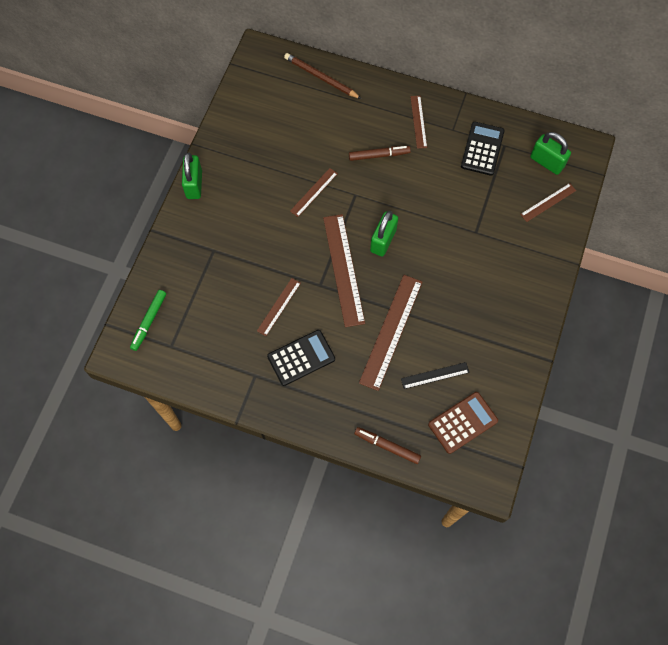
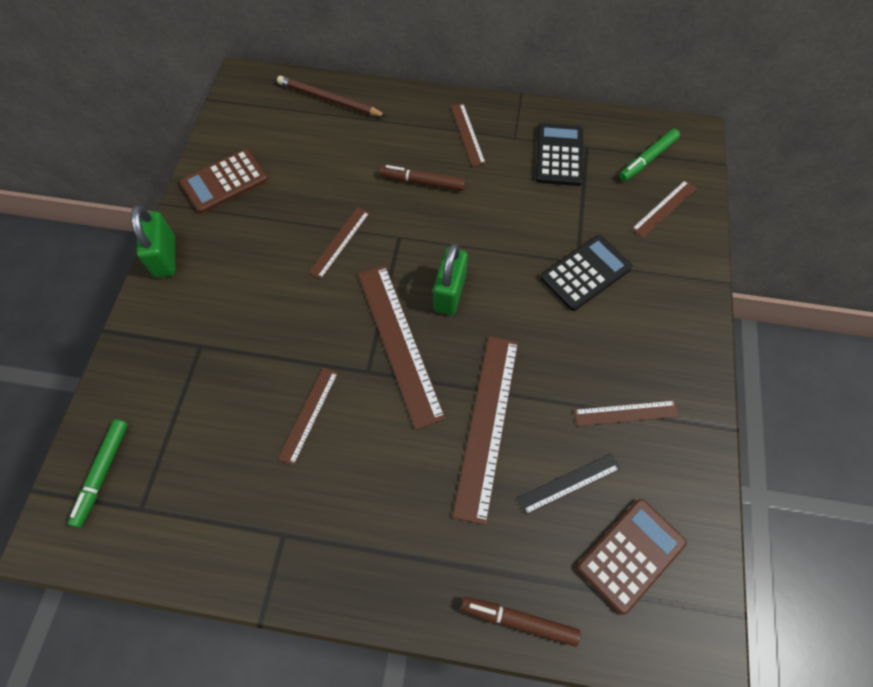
camera: 10 degrees left, 5 degrees down
(238, 133) = (224, 182): none -> brown calculator
(301, 358) = (354, 491): black calculator -> black calculator (585, 273)
(379, 155) = (423, 182): brown marker -> brown marker turned 150 degrees counterclockwise
(482, 339) = (626, 413): none -> brown ruler
(546, 162) = (647, 159): green padlock -> green marker

